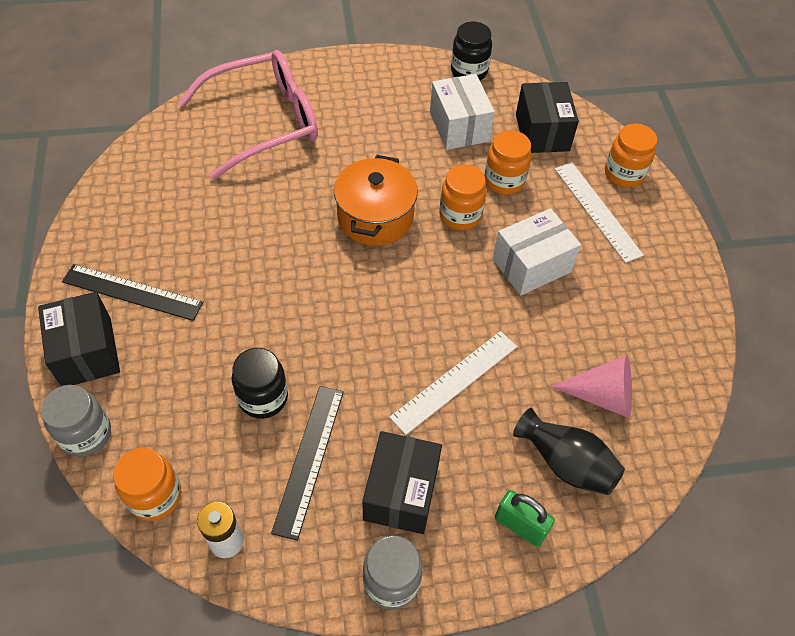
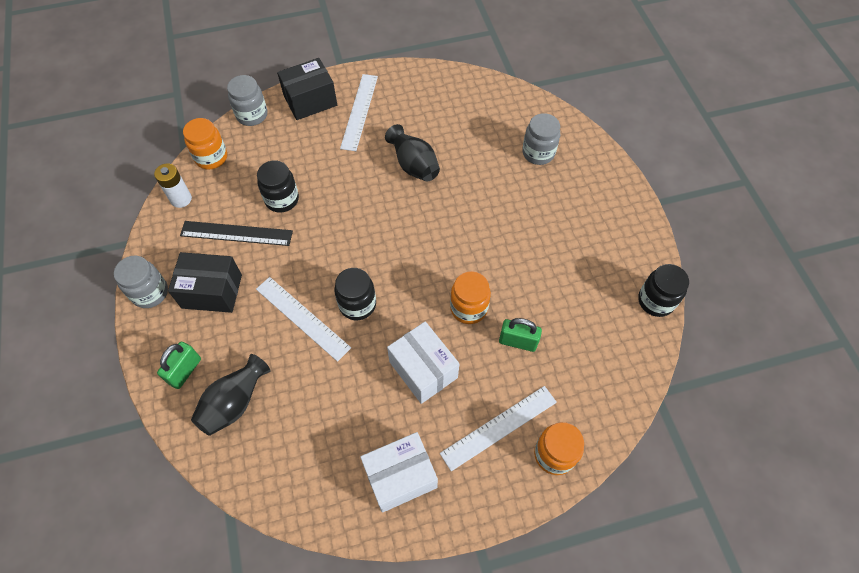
camera: 85 degrees right, 5 degrees up
(132, 292) = (359, 111): black ruler -> white ruler
(245, 241) = (413, 164): none -> black vase
(263, 122) = (538, 153): pink glasses -> grey jar
(375, 217) = (454, 245): orange pot -> none
(443, 320) = (357, 304): none -> black jar
(459, 127) = (576, 298): white box -> white box (400, 477)
(504, 181) = (518, 342): orange jar -> green padlock
(542, 132) = (591, 373): black box -> none
(602, 396) = (295, 431): pink cone -> none

